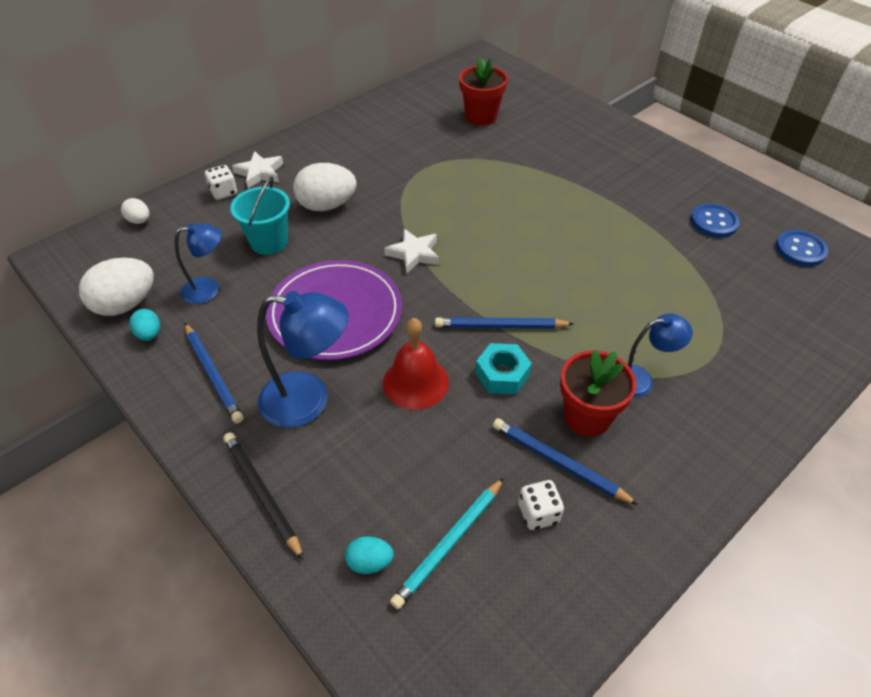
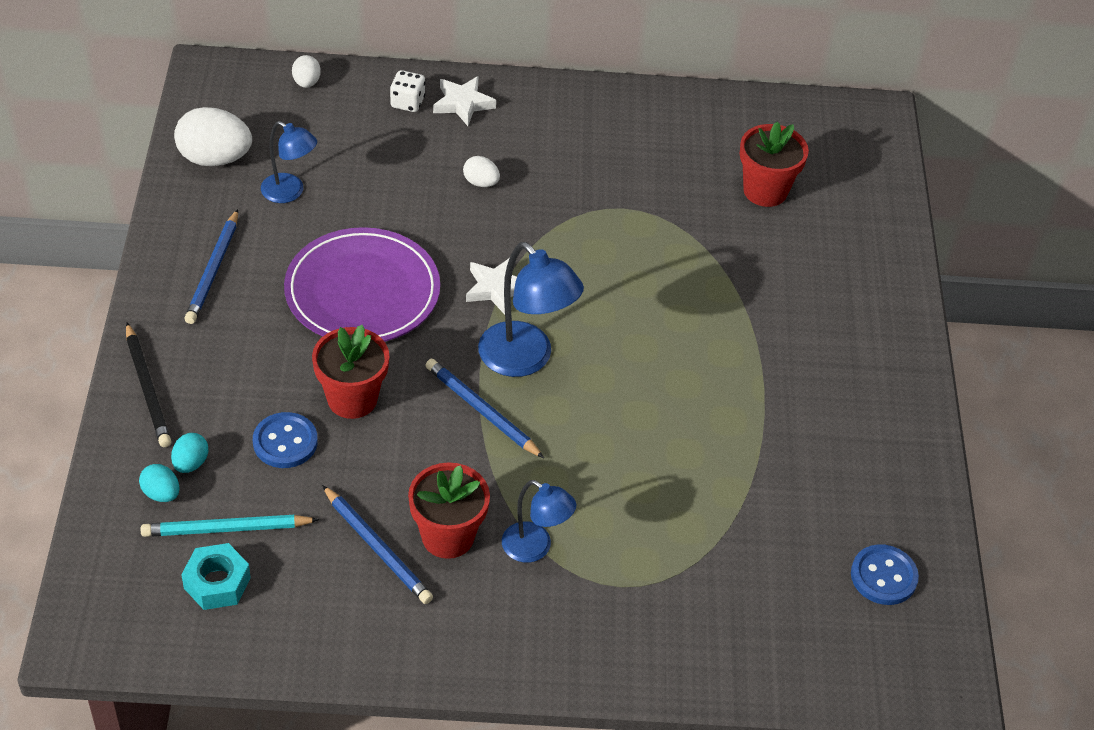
camera: 40 degrees right, 0 degrees up
(149, 334) = (204, 199): turquoise egg -> turquoise egg (190, 463)
(262, 493) = (147, 388): black pencil -> black pencil turned 150 degrees clockwise
(269, 242) = (388, 183): turquoise bucket -> none
(309, 401) = (256, 347): blue lamp -> blue lamp (525, 360)
(327, 205) = (481, 182): white egg -> white egg, size x0.51
(415, 382) = (352, 399): red bell -> red flower pot
(502, 374) = (427, 449): turquoise nut -> turquoise nut (217, 583)
(538, 513) = (313, 565): white dice -> none
(559, 463) = (377, 548): blue pencil -> blue pencil turned 150 degrees clockwise
(713, 222) = (837, 481): blue button -> blue button (285, 442)

